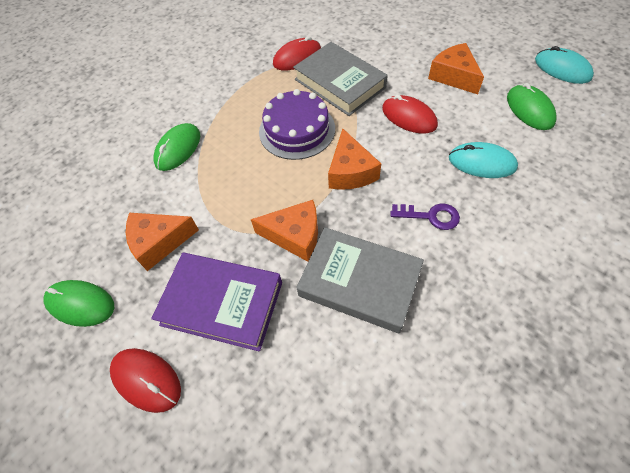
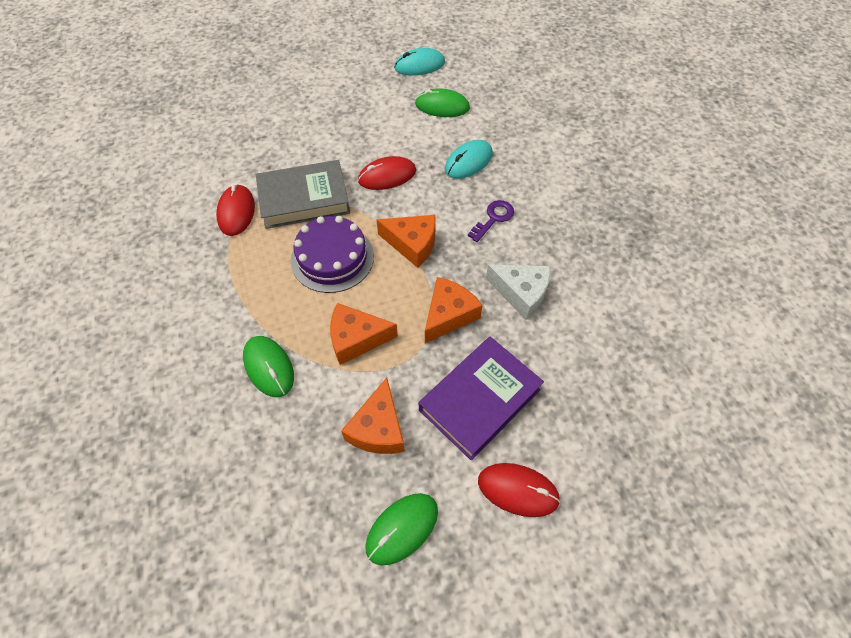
camera: 65 degrees left, 0 degrees up
(146, 380) = (518, 490): red mouse -> red mouse turned 45 degrees clockwise
(359, 282) = (521, 293): grey book -> white cheese
(453, 76) = (369, 124): orange cheese -> orange cheese (356, 339)

